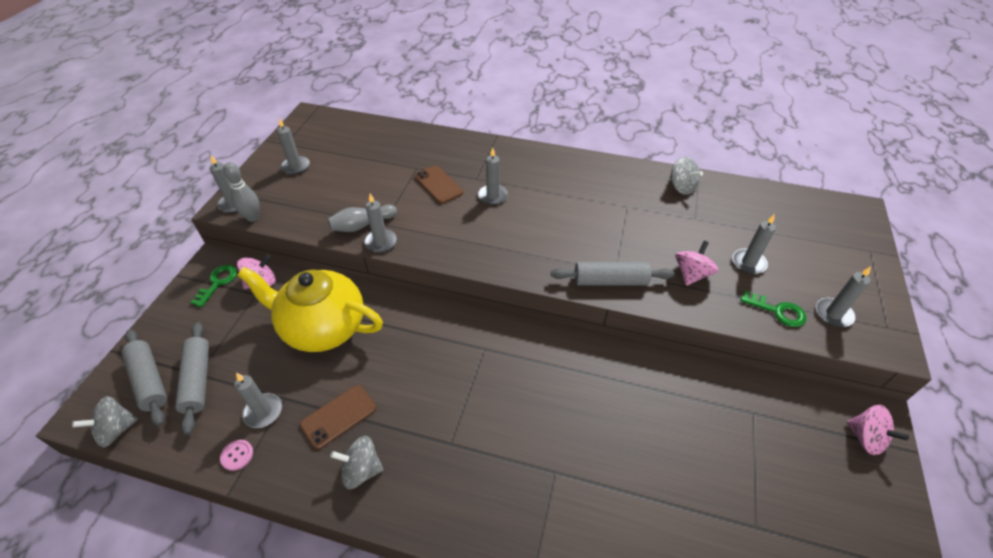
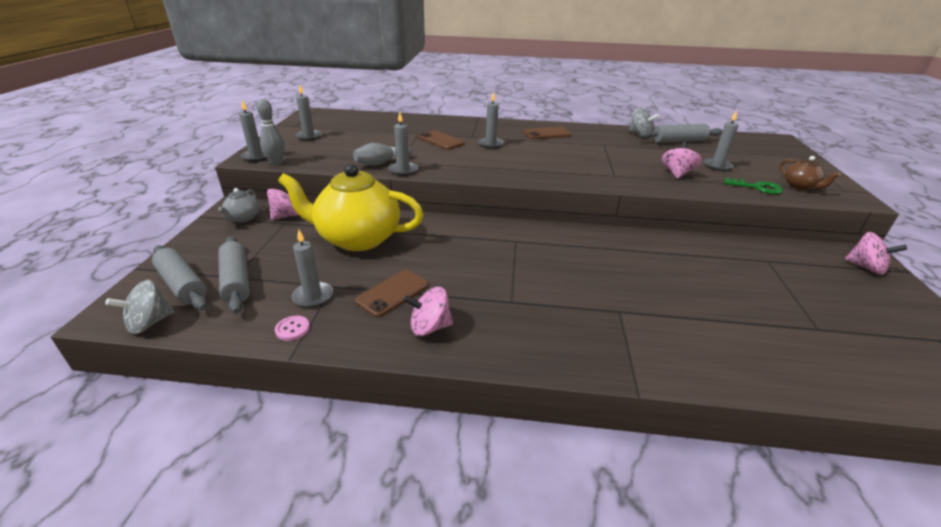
camera: 10 degrees left, 15 degrees down
(218, 282) = (243, 218): green key -> grey teapot
(361, 470) = (429, 327): grey spinning top -> pink spinning top
(566, 178) = (547, 134): none -> brown phone
(610, 281) = (614, 180): grey rolling pin -> grey rolling pin (679, 141)
(833, 314) = (800, 186): grey candle -> brown teapot

